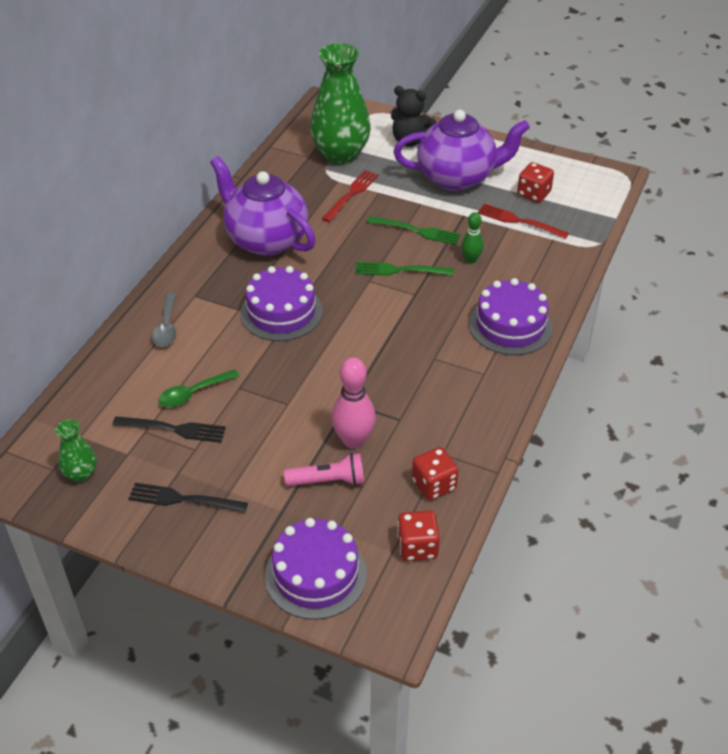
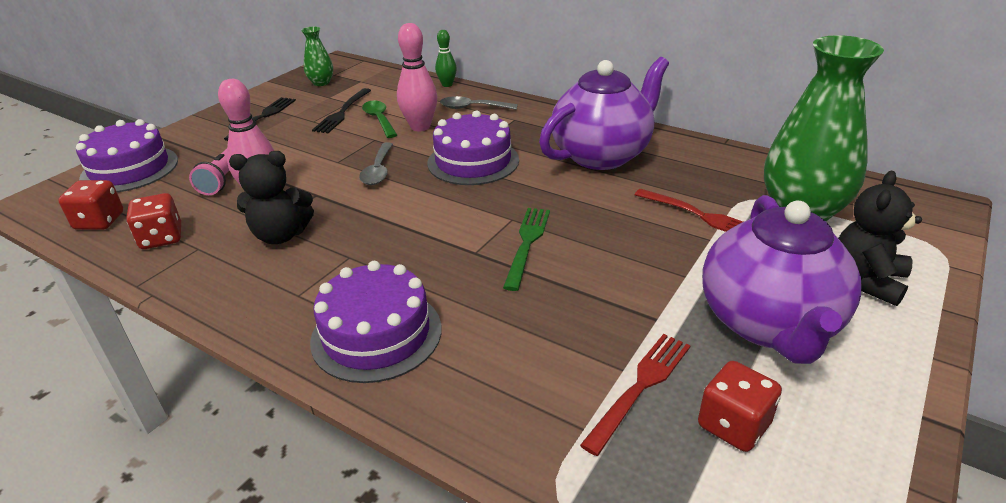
camera: 100 degrees right, 10 degrees down
(211, 358) = (420, 127): none -> pink bowling pin
(302, 370) = (378, 170): none -> grey spoon
(414, 406) = (281, 235): none -> black teddy bear
(416, 231) = (614, 266): green fork -> none
(471, 260) = (539, 312): green bowling pin -> green bowling pin (447, 85)

